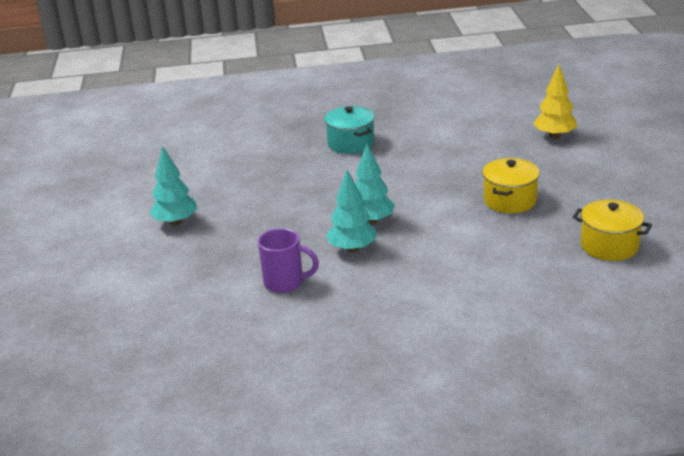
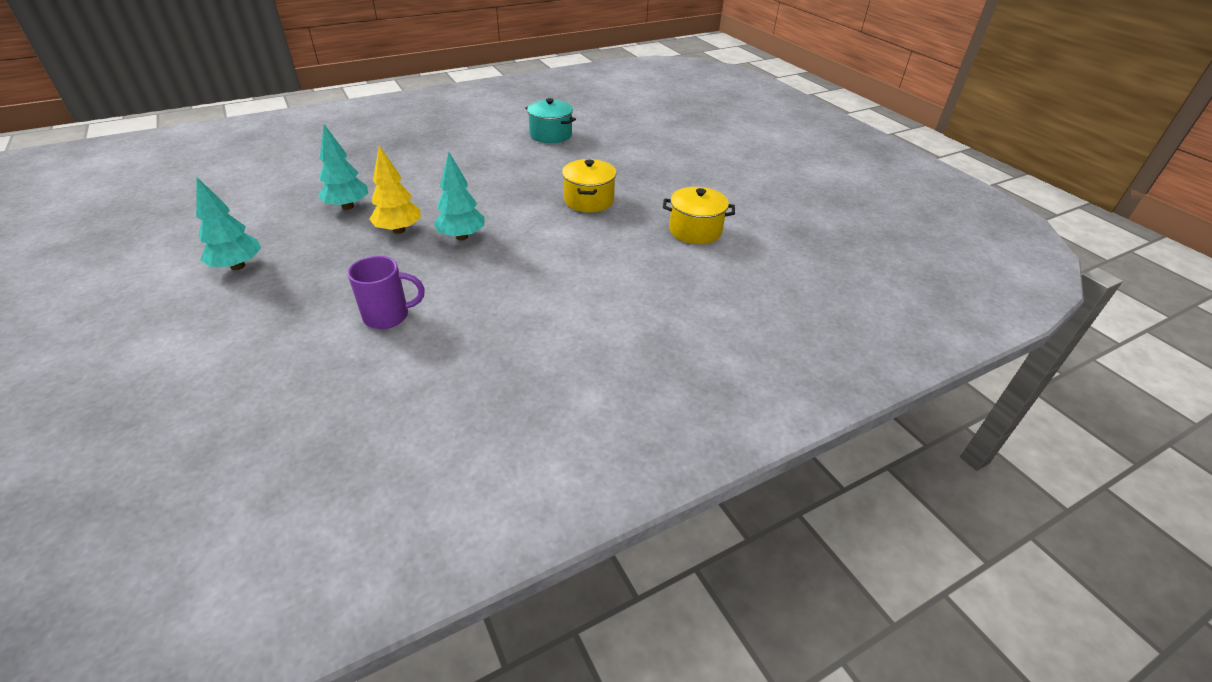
camera: 25 degrees left, 10 degrees up
(351, 143) = (415, 164): turquoise pot -> turquoise pot (551, 135)
(352, 249) = (452, 268): turquoise tree -> turquoise tree (348, 207)
(554, 136) = (603, 140): yellow tree -> yellow tree (399, 230)

